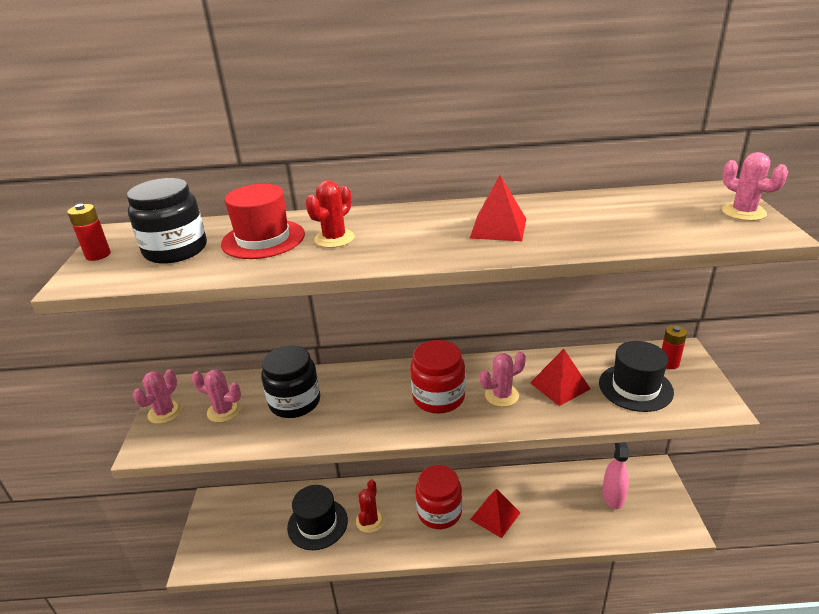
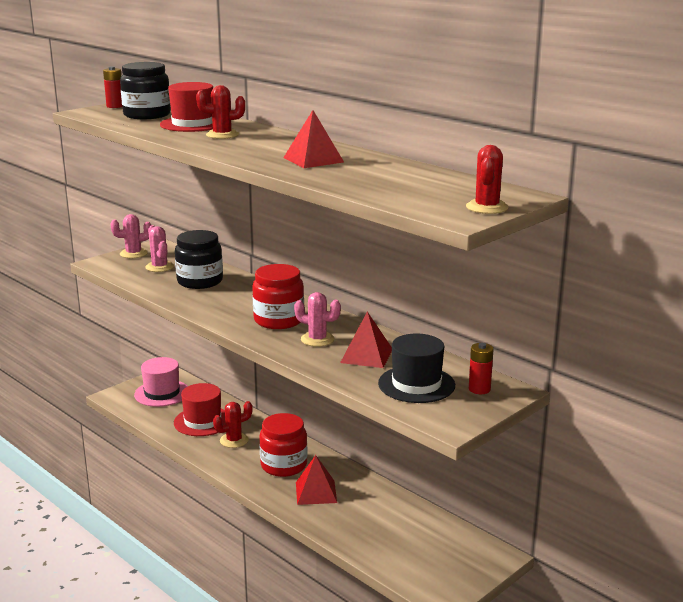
camera: 45 degrees right, 10 degrees down
(238, 524) = (162, 393): none -> pink hat
(317, 524) = (202, 421): black hat -> red hat
(613, 496) = (425, 543): pink spray bottle -> none
(743, 212) = (487, 207): pink cactus -> red cactus

